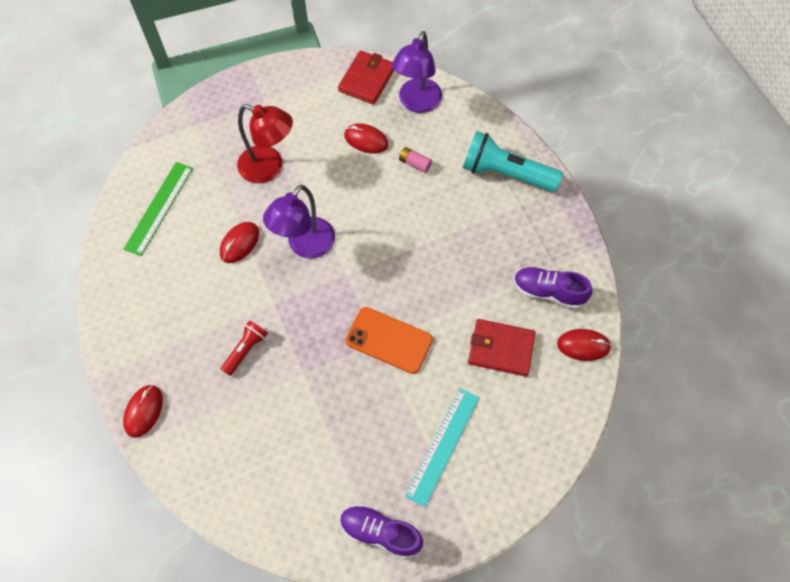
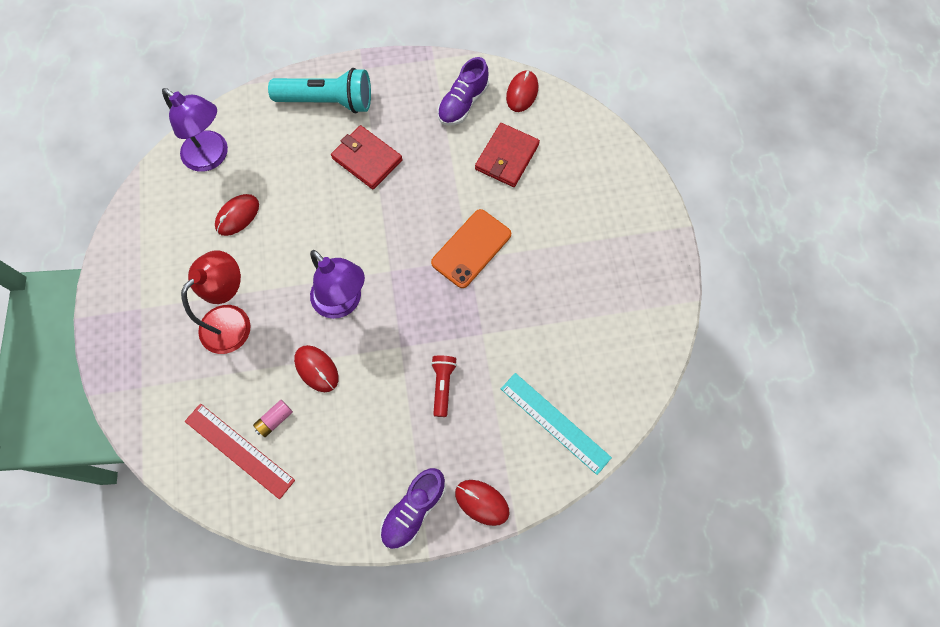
camera: 75 degrees left, 5 degrees up
(159, 208) = (239, 450): green ruler -> red ruler
(245, 350) = (442, 385): red flashlight -> red flashlight turned 45 degrees clockwise
(367, 79) = (160, 197): red wallet -> red wallet (367, 159)
(380, 532) = (652, 300): purple shoe -> purple shoe (414, 510)
(415, 163) = (284, 177): pink battery -> pink battery (275, 420)
(443, 445) = (585, 228): turquoise ruler -> turquoise ruler (555, 422)
(506, 173) = (327, 101): turquoise flashlight -> turquoise flashlight turned 120 degrees counterclockwise

